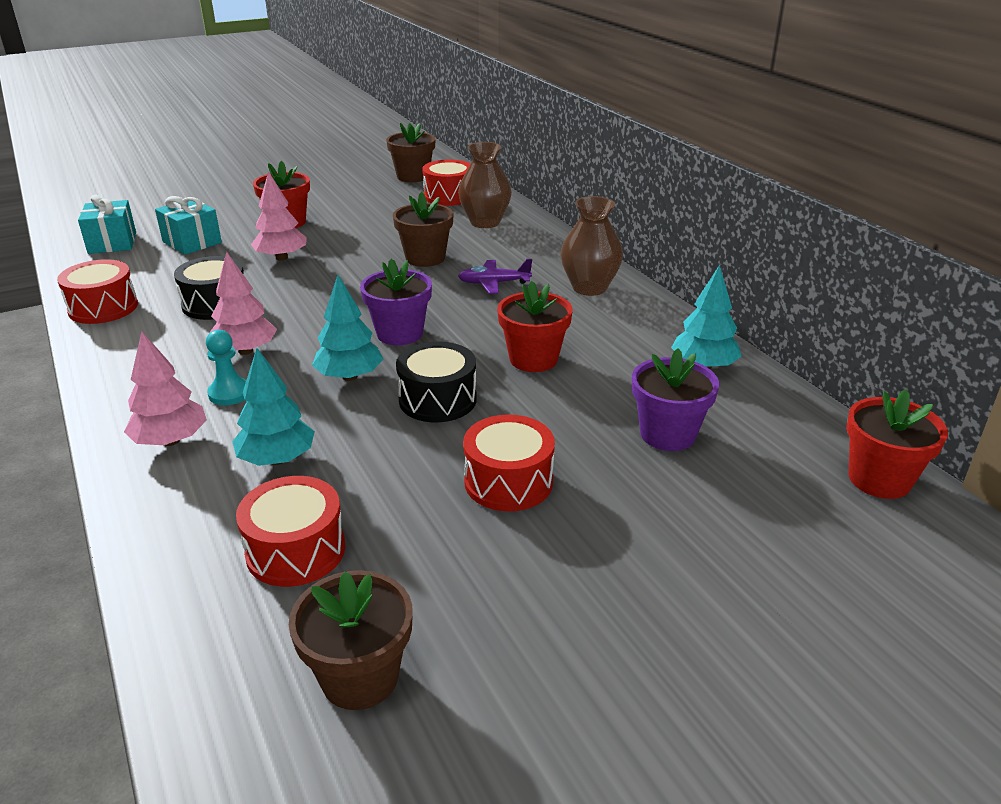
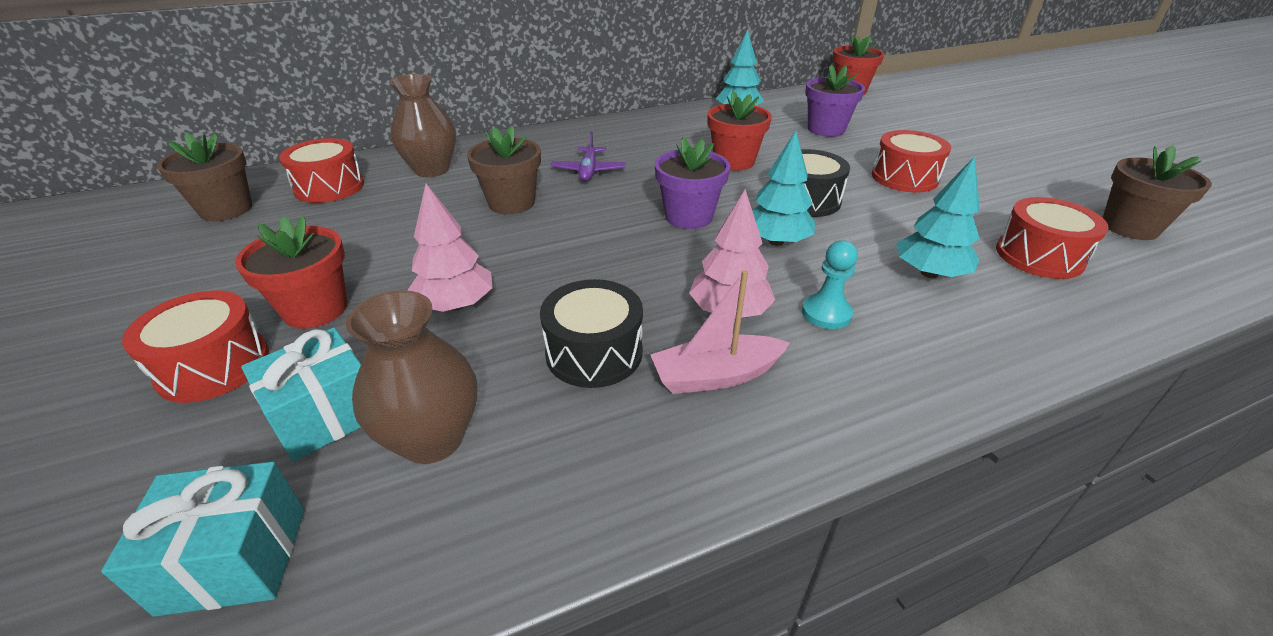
camera: 85 degrees left, 5 degrees up
(103, 308) = (580, 493): red drum -> red drum (214, 366)
(170, 441) = (933, 345): pink tree -> none
(175, 345) = (716, 376): none -> pink boat
(589, 288) = (610, 135): brown vase -> brown vase (432, 439)

